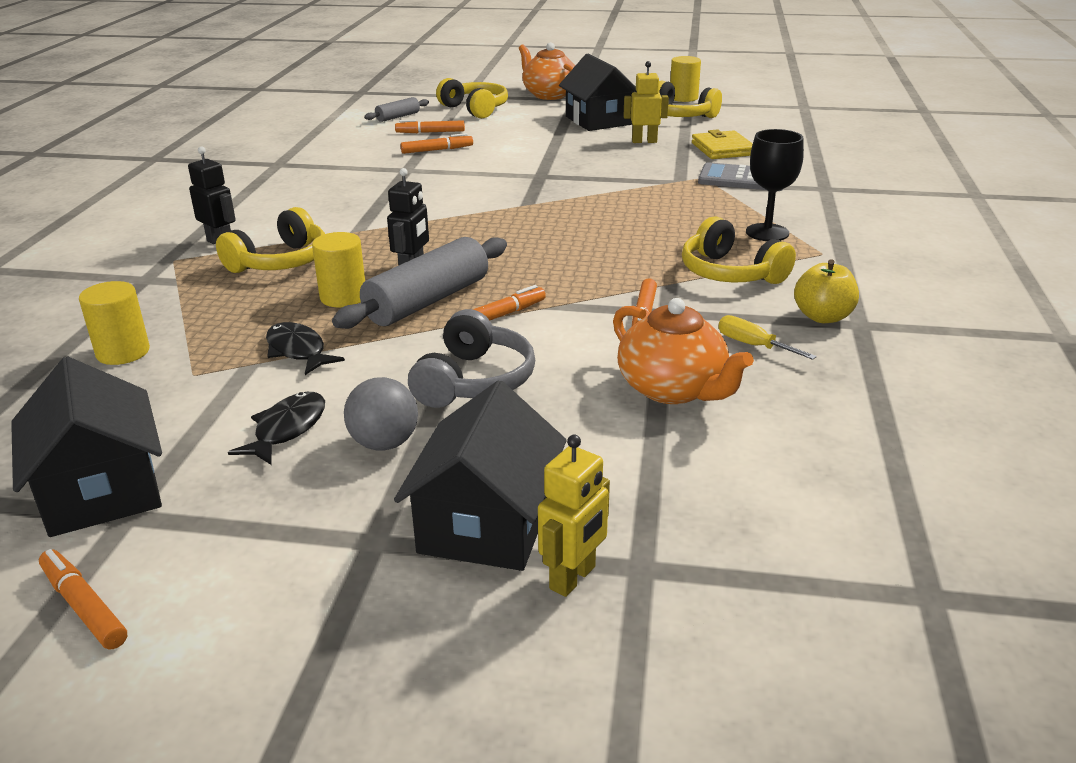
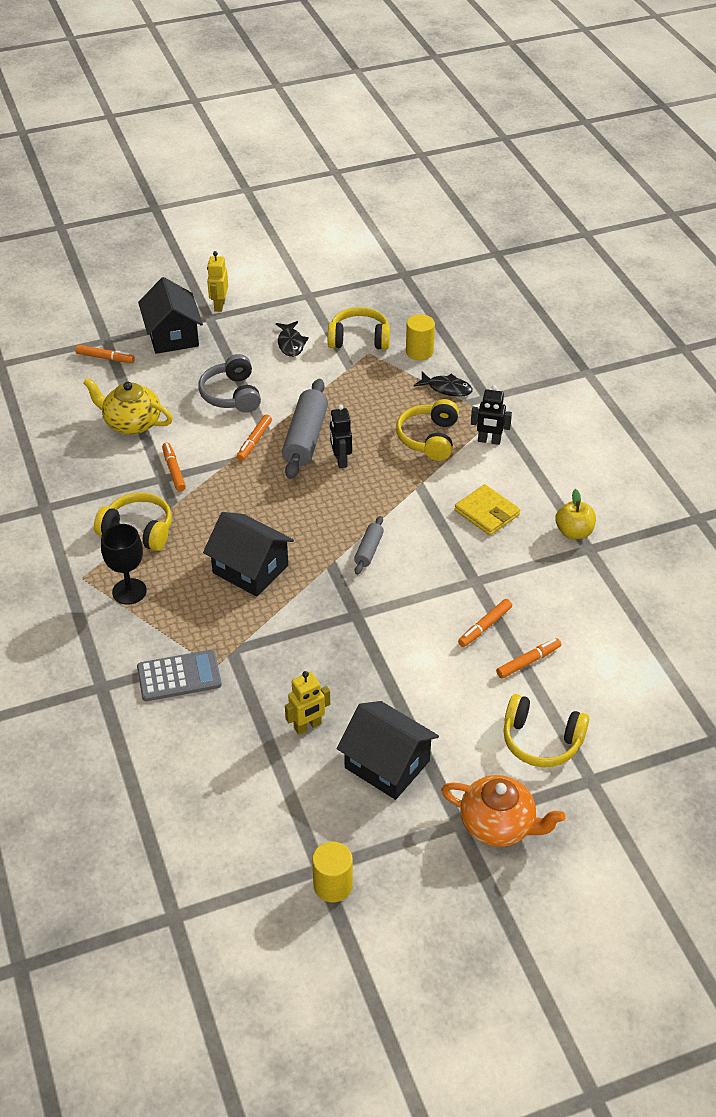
camera: 150 degrees right, 15 degrees up
(84, 607) = (282, 270): orange marker -> orange marker (105, 358)
(101, 490) = (330, 299): black house -> black house (250, 569)
(298, 351) = (336, 382): black fish -> black fish (446, 388)
(343, 297) = (356, 424): yellow cylinder -> none
(384, 443) = (242, 352): grey ball -> none
(398, 117) = (598, 686): grey rolling pin -> grey rolling pin (368, 550)
(573, 578) = (128, 329): yellow robot -> yellow robot (219, 305)
(673, 389) = (131, 423): orange teapot -> yellow teapot
(680, 116) = (307, 817): yellow headphones -> yellow headphones (359, 339)
(722, 149) = (221, 738): yellow wallet -> yellow wallet (487, 513)
(753, 345) = (102, 468): yellow screwdriver -> none
(823, 317) = (68, 506): yellow apple -> yellow apple (574, 532)

